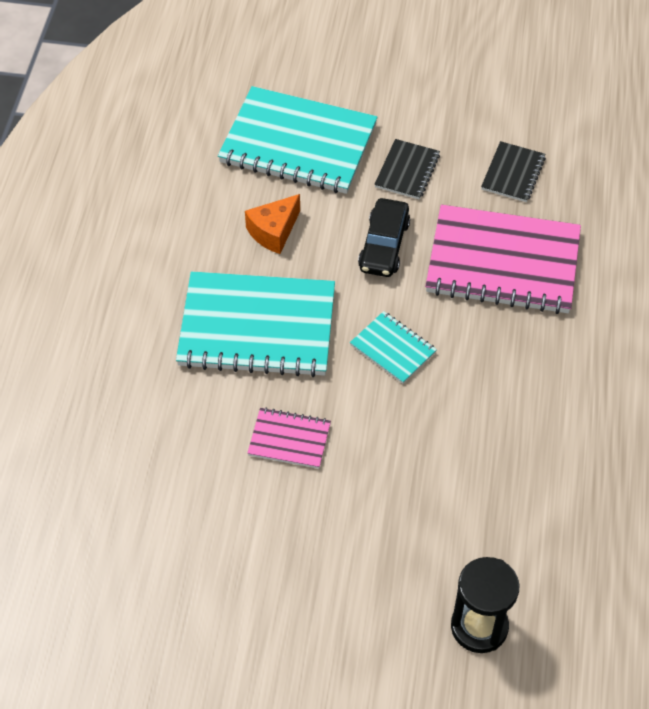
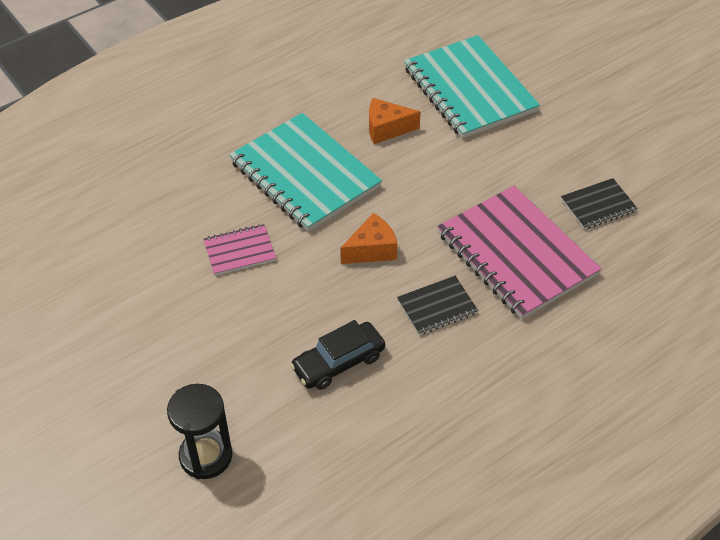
camera: 45 degrees right, 5 degrees down
(289, 439) = (239, 251): pink notebook -> pink notebook turned 75 degrees counterclockwise
(384, 245) = (447, 186): black car -> black car (338, 362)
(393, 349) = (372, 250): turquoise notebook -> orange cheese
(407, 171) = (522, 153): black notebook -> black notebook (437, 307)

